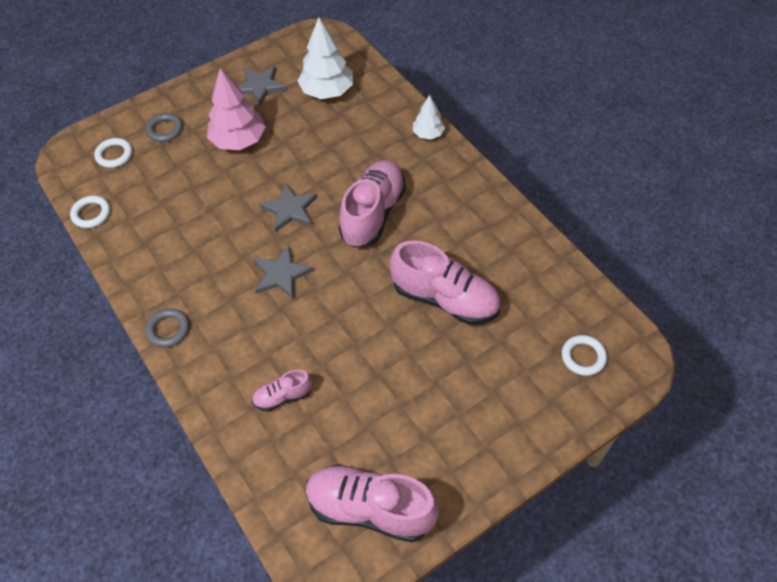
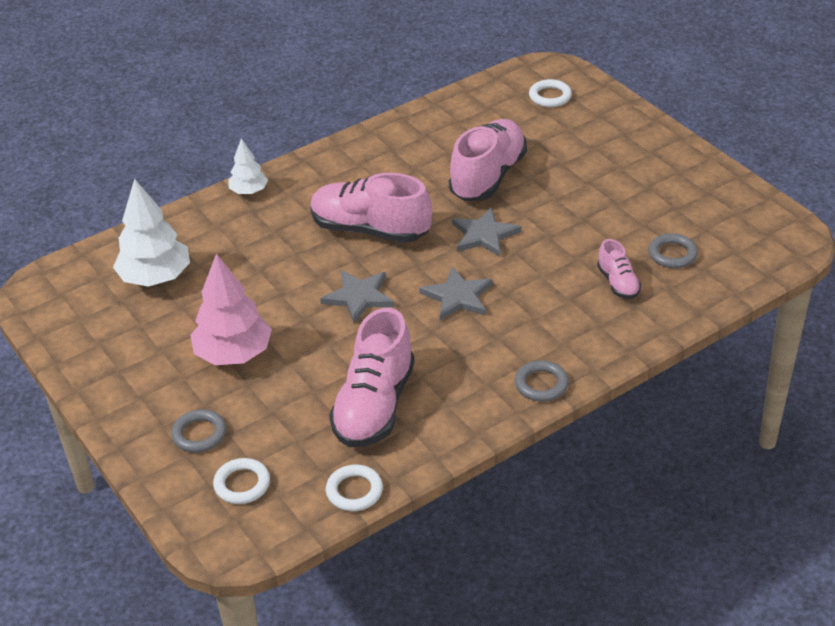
camera: 90 degrees left, 15 degrees down
(260, 86) = (130, 343): grey star -> grey star (484, 235)
(318, 448) = (672, 254): none -> grey ring
(370, 509) = (727, 218): pink shoe -> pink shoe (374, 406)

